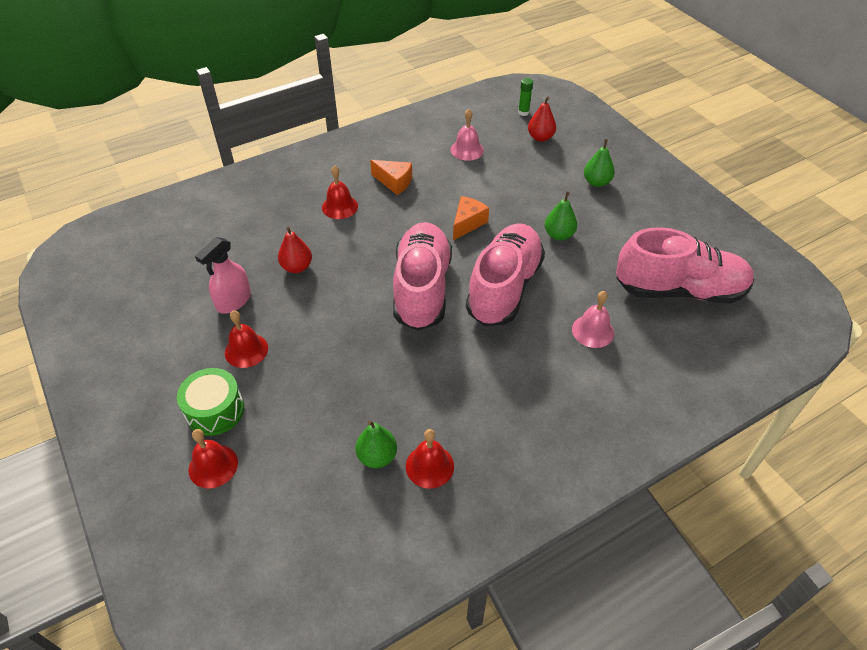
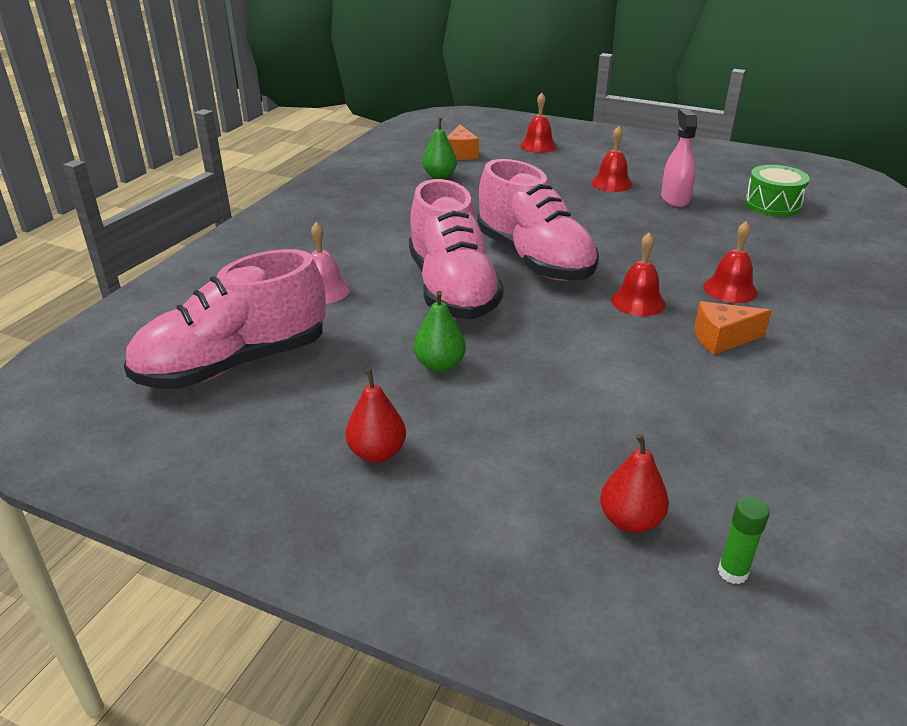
camera: 145 degrees right, 15 degrees down
(215, 410) = (578, 159): green drum -> green drum (772, 205)
(297, 267) = (670, 232): red pear -> red pear (377, 453)
(429, 466) = (397, 183): red bell -> red bell (638, 301)
(467, 150) = (709, 431): pink bell -> none
(467, 223) = (567, 331): orange cheese -> orange cheese (461, 153)
(596, 182) = (448, 471): green pear -> none

